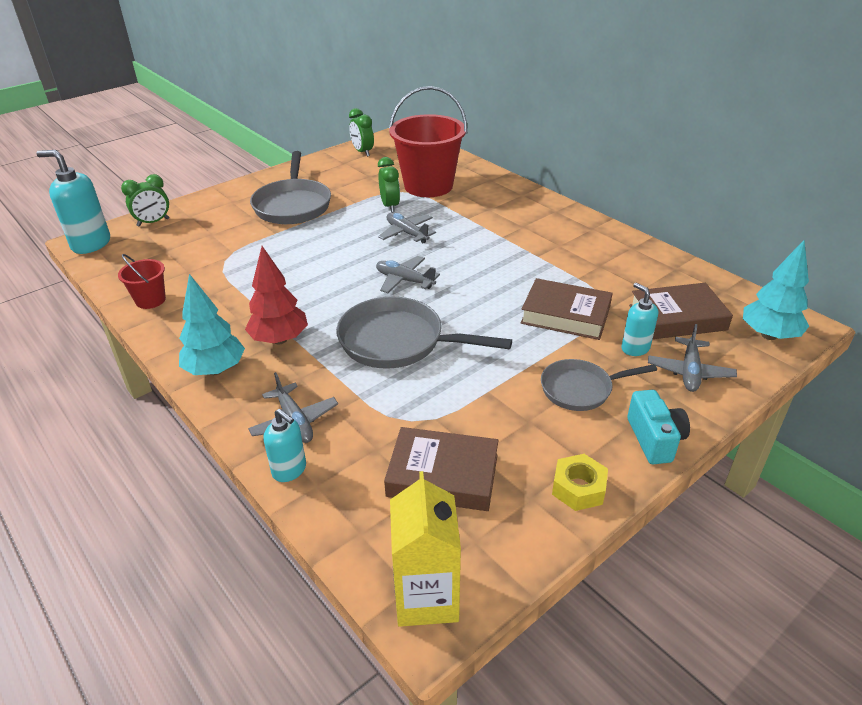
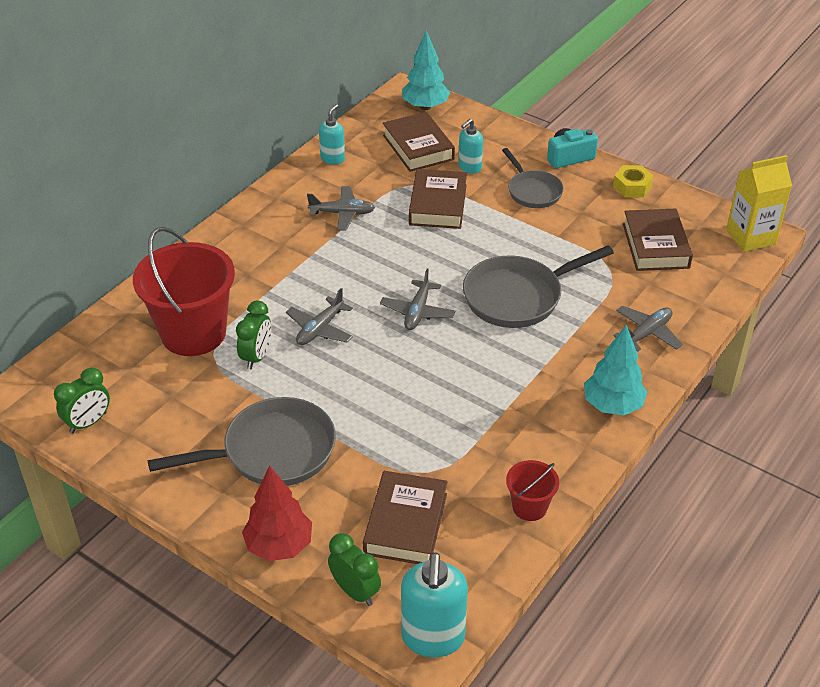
camera: 105 degrees left, 5 degrees up
(187, 246) = (405, 523): none -> brown book
(279, 339) = (549, 375): red tree -> red tree (279, 546)
(289, 470) = (695, 321): turquoise soap dispenser -> turquoise soap dispenser (332, 158)
(390, 206) = (256, 357): green clock -> green clock turned 135 degrees clockwise
(398, 341) = (518, 297): grey pan -> grey pan turned 60 degrees clockwise
(689, 371) = (487, 142): grey plane -> grey plane (342, 213)

